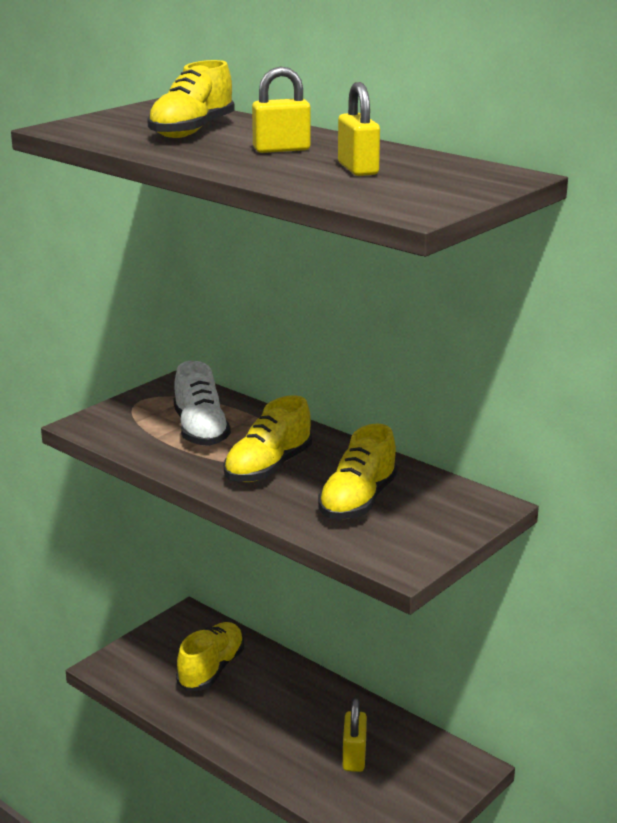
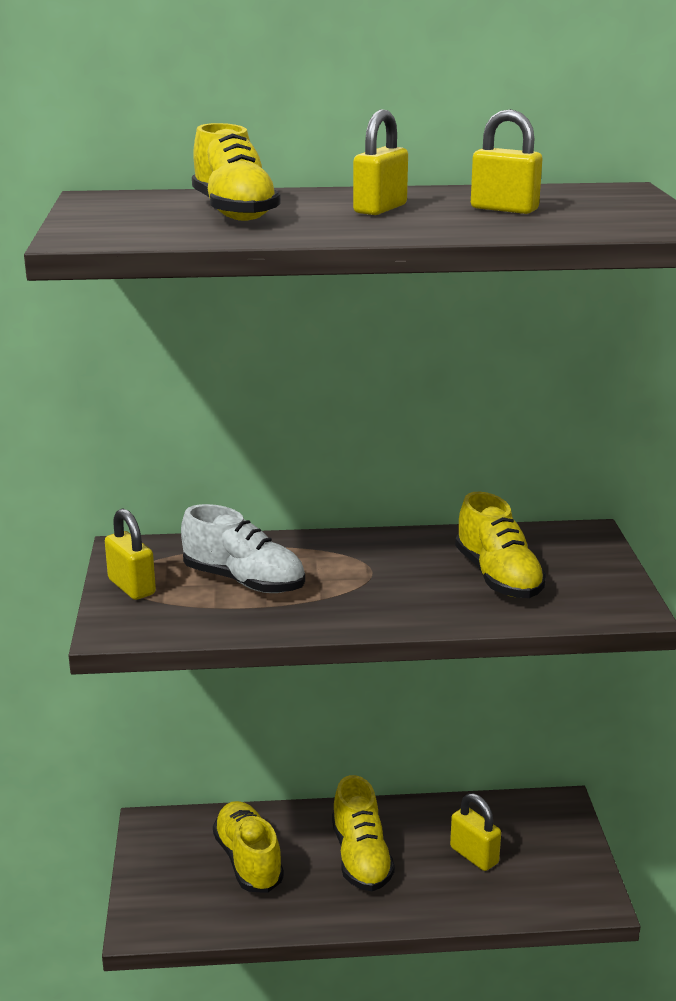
camera: 45 degrees left, 0 degrees up
(137, 406) = (131, 587): none -> yellow padlock
(268, 467) = (372, 585): yellow shoe -> yellow shoe (361, 857)

